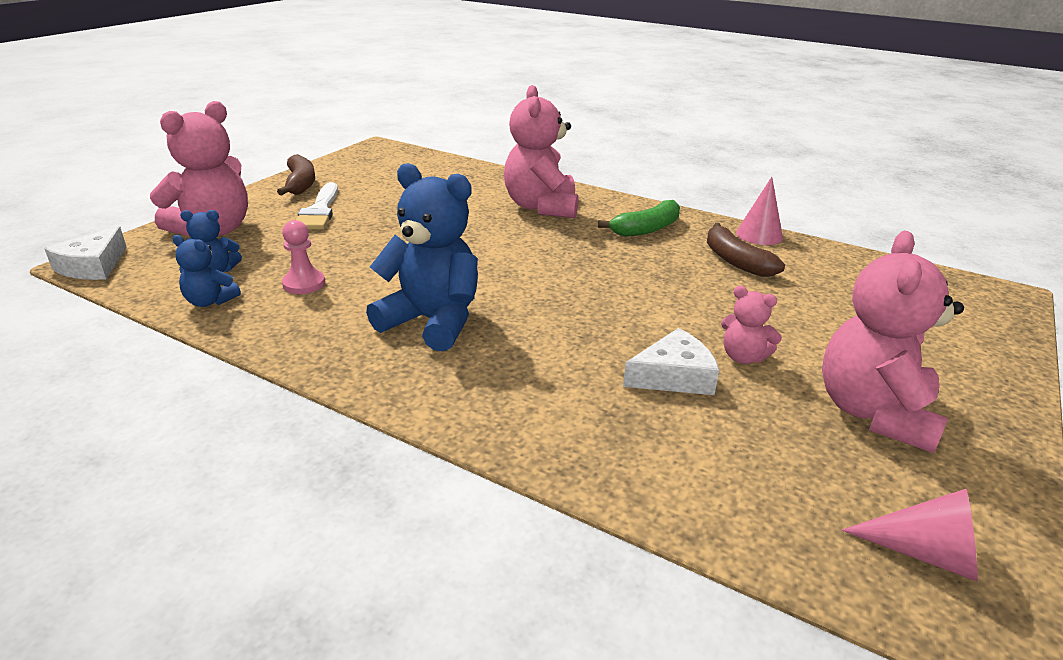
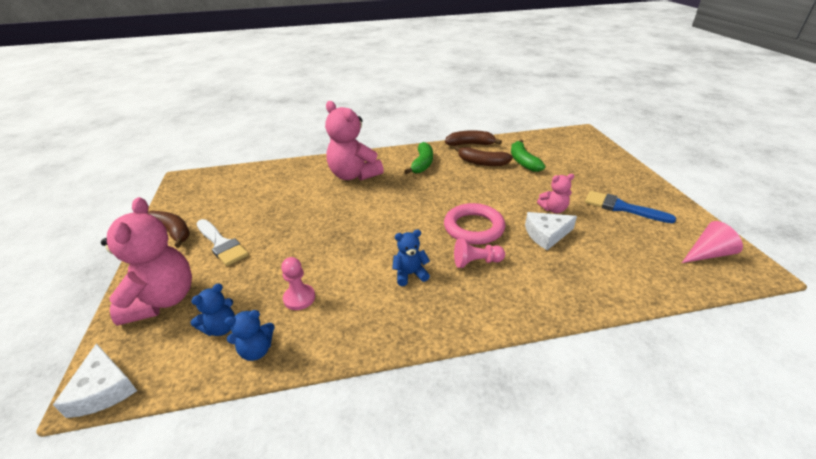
camera: 40 degrees left, 5 degrees up
(432, 321) = (410, 274): blue teddy bear -> blue teddy bear, size x0.49
(524, 351) = (476, 262): none -> pink pawn
(587, 319) = (473, 227): none -> pink ring
(673, 376) = (546, 234): white cheese -> white cheese turned 135 degrees counterclockwise
(759, 235) = (470, 144): pink cone -> brown banana
(807, 286) = (523, 161): none -> green banana
(873, 413) = (621, 207): pink teddy bear -> blue brush

